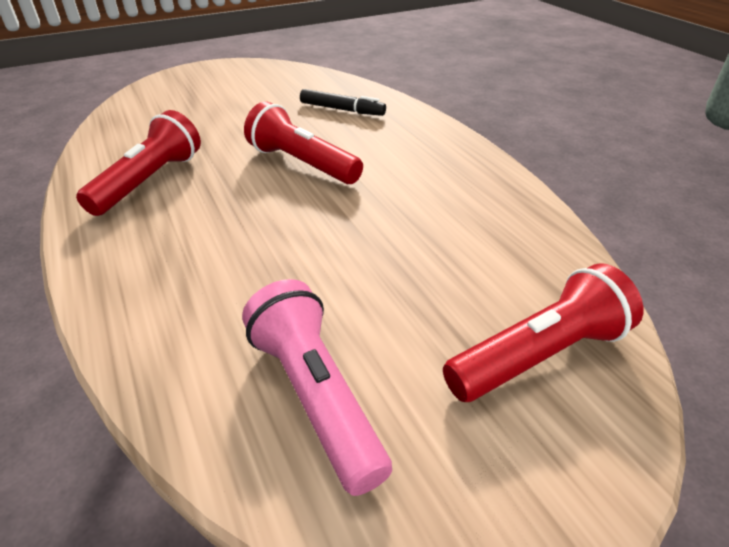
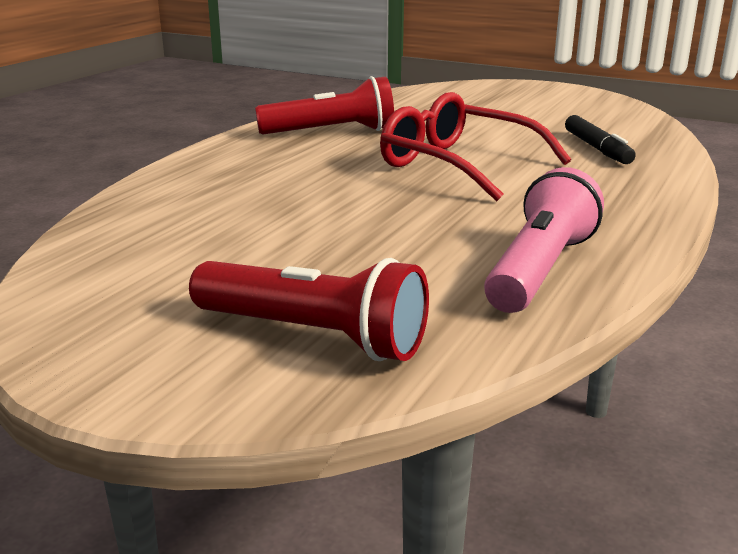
camera: 55 degrees right, 15 degrees down
(302, 164) = (457, 164): red flashlight -> red glasses
(315, 395) = (153, 258): pink flashlight -> pink flashlight (540, 270)

